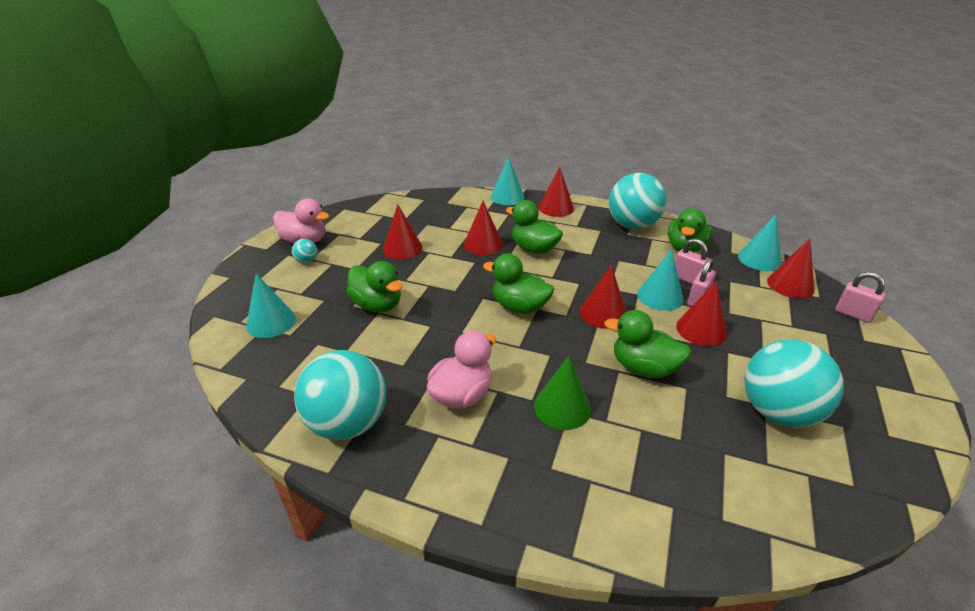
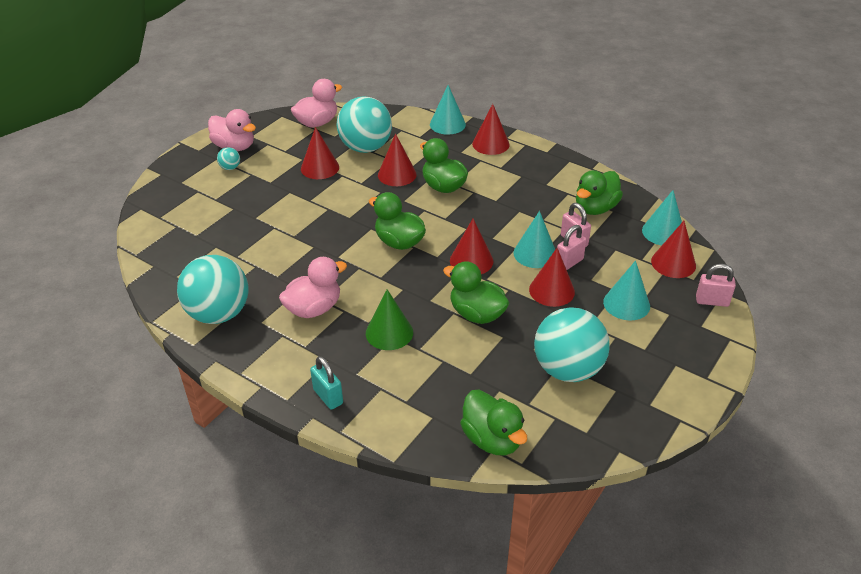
camera: 15 degrees right, 5 degrees up
(271, 322) = (184, 221): turquoise cone -> turquoise cone (626, 304)
(377, 305) = (276, 220): green duck -> green duck (492, 439)
(382, 210) = (317, 123): none -> pink duck
(532, 507) = (328, 396): none -> turquoise padlock
(632, 225) = (557, 175): turquoise ball -> turquoise ball (365, 148)
(853, 314) = (712, 301): pink padlock -> pink padlock turned 45 degrees counterclockwise

